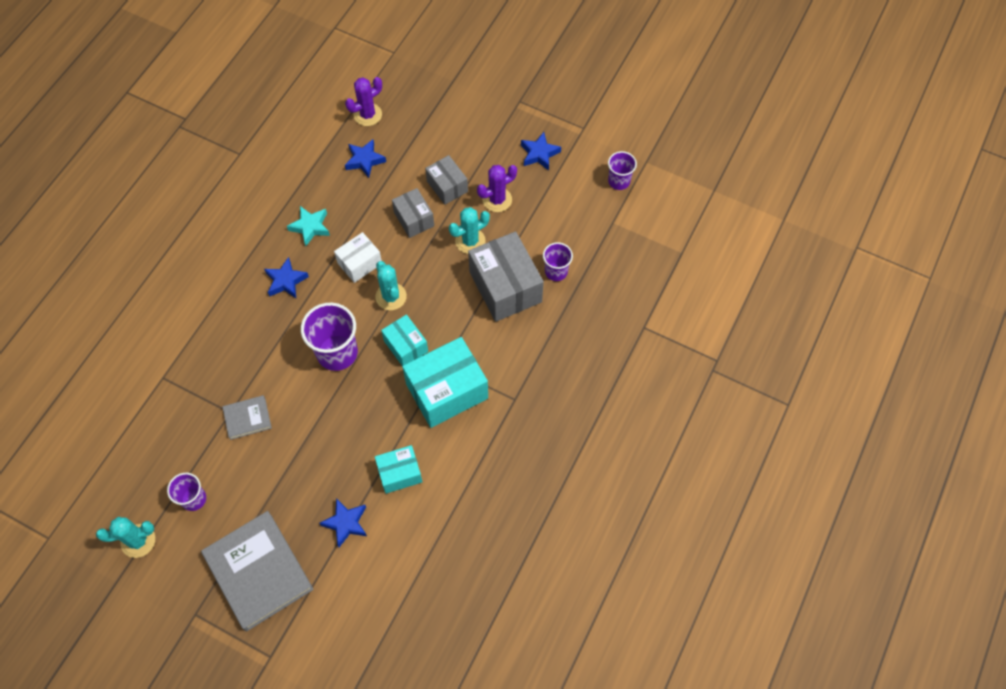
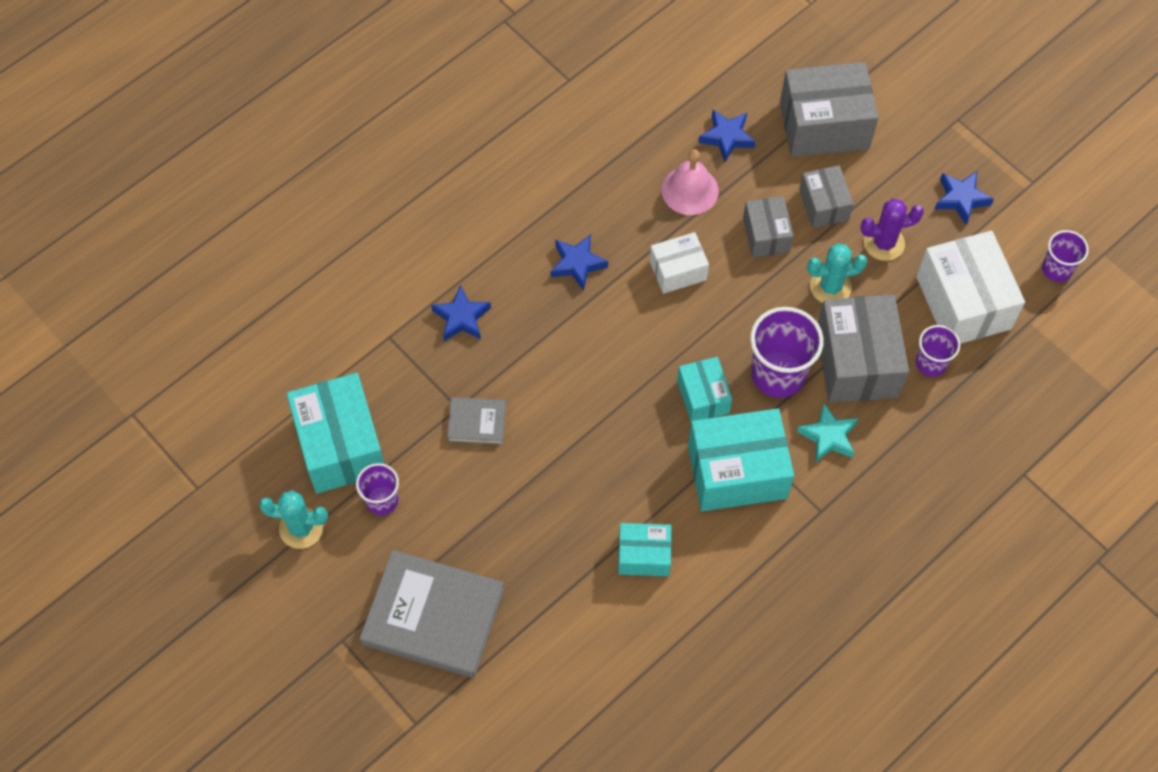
camera: 20 degrees right, 0 degrees up
(150, 469) = (340, 445): none -> turquoise box
(259, 571) = (433, 616): grey book -> grey book turned 60 degrees counterclockwise
(310, 227) = (629, 204): turquoise star -> turquoise star (828, 436)
(337, 352) = (613, 376): purple cup -> purple cup (778, 374)
(346, 523) = (557, 594): blue star -> blue star (461, 318)
(350, 204) = (690, 190): none -> pink bell
(367, 115) = (750, 77): purple cactus -> none
(391, 296) = (704, 327): turquoise cactus -> none
(430, 132) = (824, 125): none -> grey box
(564, 223) = (963, 302): none -> white box

